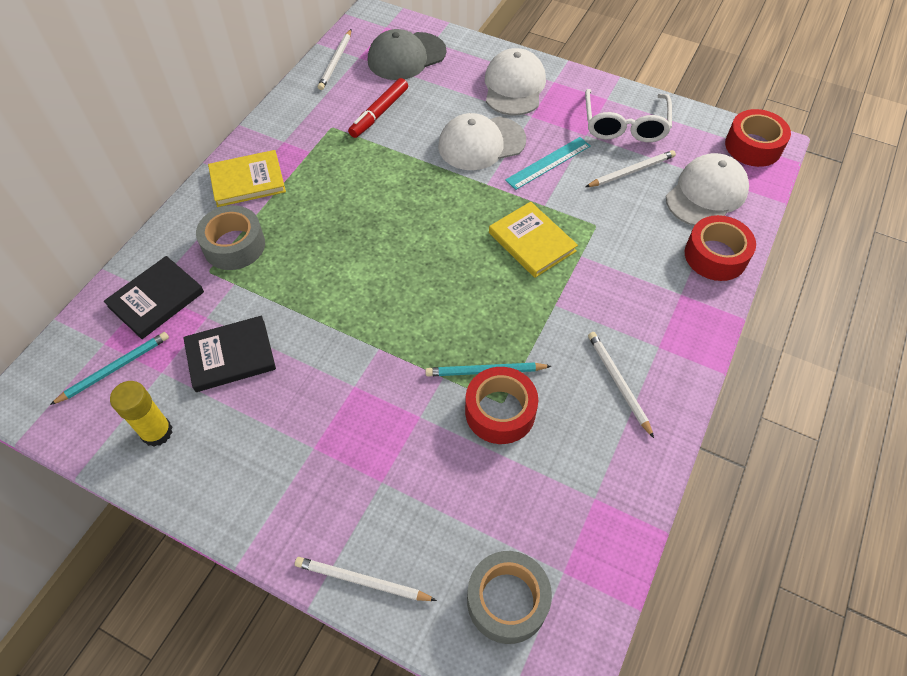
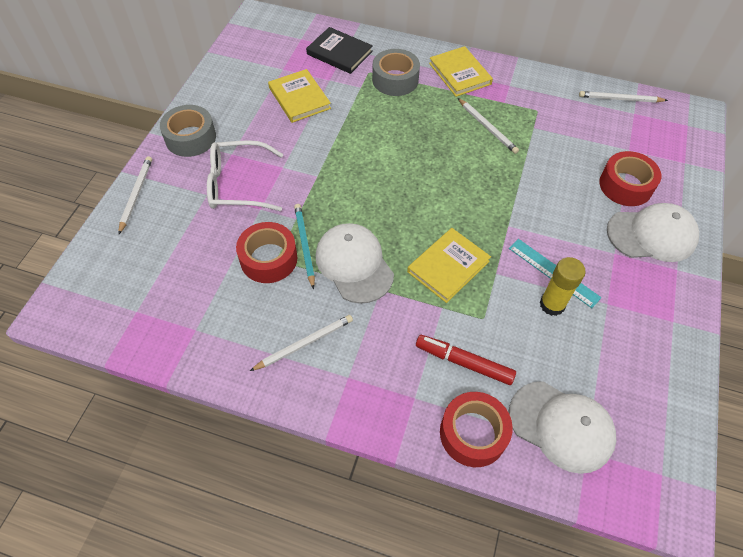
camera: 80 degrees right, 0 degrees up
(115, 368) = (283, 48): turquoise pencil -> none
(157, 432) = (238, 77): yellow glue stick -> yellow glue stick (552, 304)
(231, 356) = (299, 98): black book -> yellow book
(379, 113) = (567, 138): red marker -> red marker (464, 362)
(406, 56) = (652, 146): grey cap -> none
(481, 143) = (559, 216): white cap -> white cap (354, 264)
(507, 600) = (117, 277): grey tape -> grey tape (190, 138)
(624, 125) = (638, 340): white glasses -> white glasses (237, 184)
(631, 171) = (569, 349): white pencil -> white pencil (487, 127)
(753, 146) = (661, 485): red tape -> red tape (625, 185)

